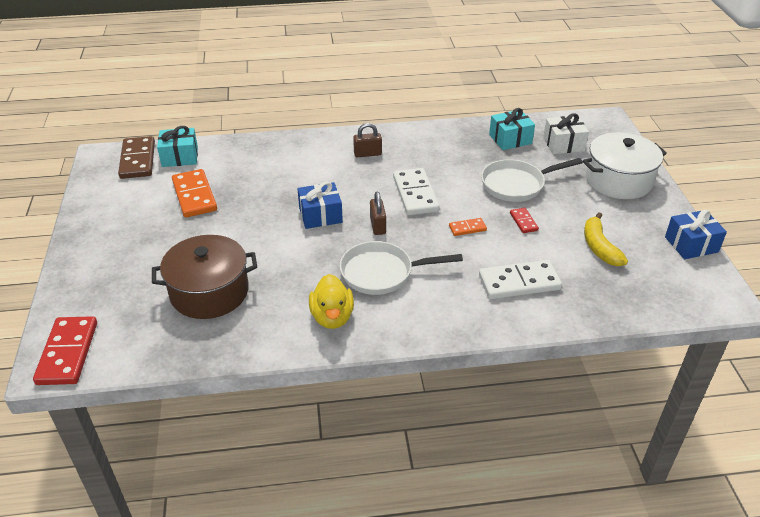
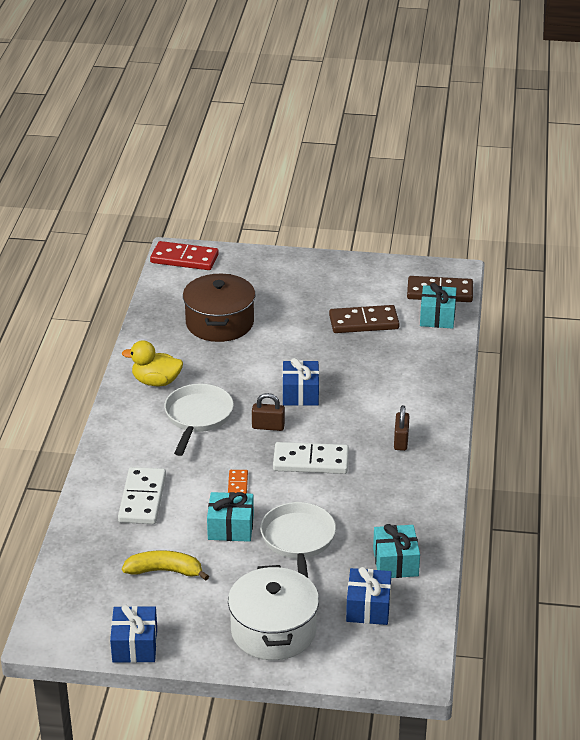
camera: 105 degrees right, 5 degrees down
(194, 196) = (364, 322): orange domino -> brown domino
(523, 222) = (230, 527): red domino -> turquoise gift
(563, 144) = (368, 607): white gift -> blue gift

